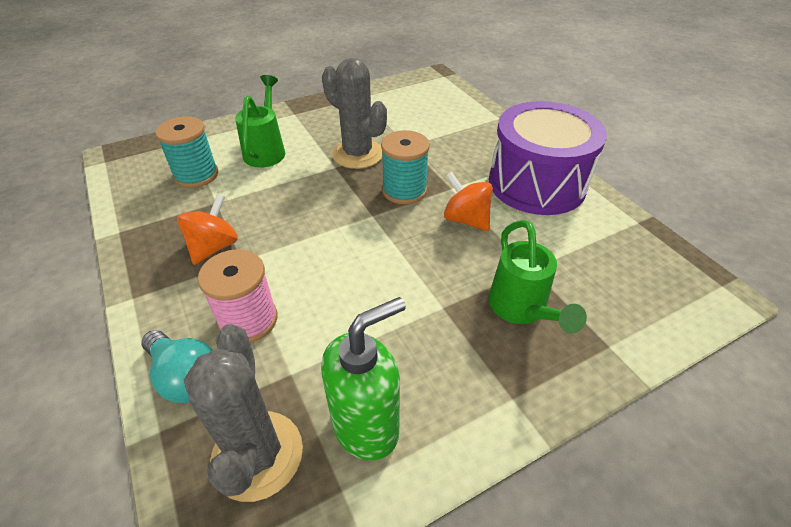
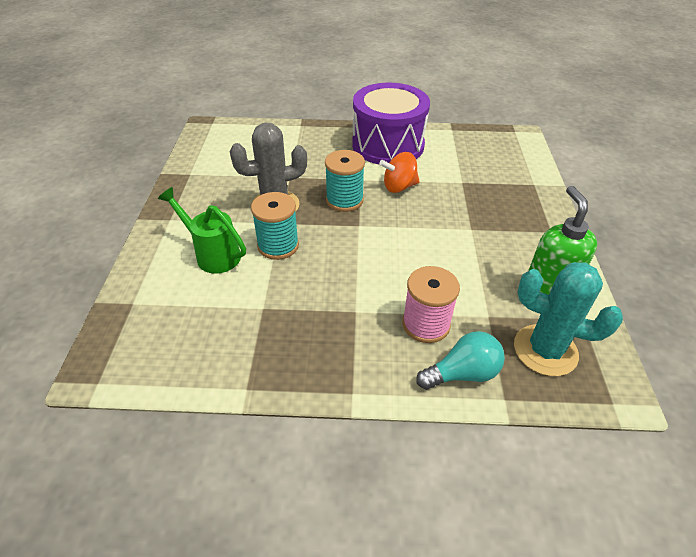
camera: 60 degrees left, 0 degrees up
(196, 175) = (205, 311): turquoise spool -> turquoise spool (278, 245)
(214, 247) = (326, 324): orange spinning top -> none
(257, 455) = (545, 350): grey cactus -> turquoise cactus
(521, 309) = (491, 200): green watering can -> none

